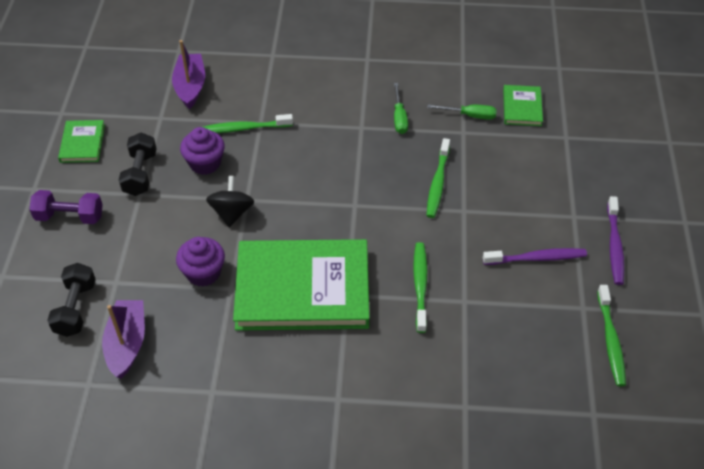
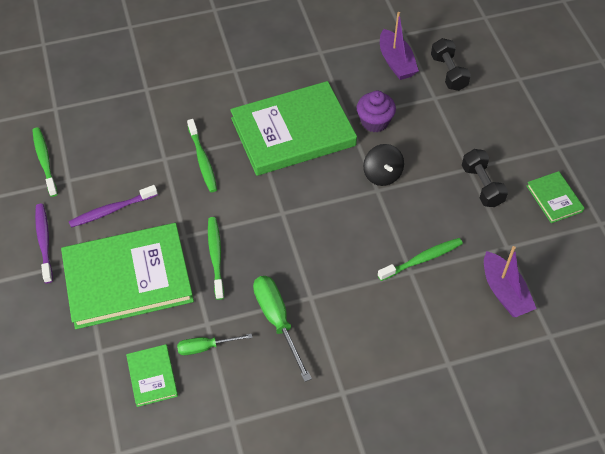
camera: 160 degrees right, 5 degrees up
(70, 216) = (508, 133): purple dumbbell -> none
(205, 163) = (434, 212): purple cupcake -> none
(399, 118) = (277, 321): green screwdriver -> green screwdriver, size x1.64
(530, 187) = (128, 278): none -> green book

